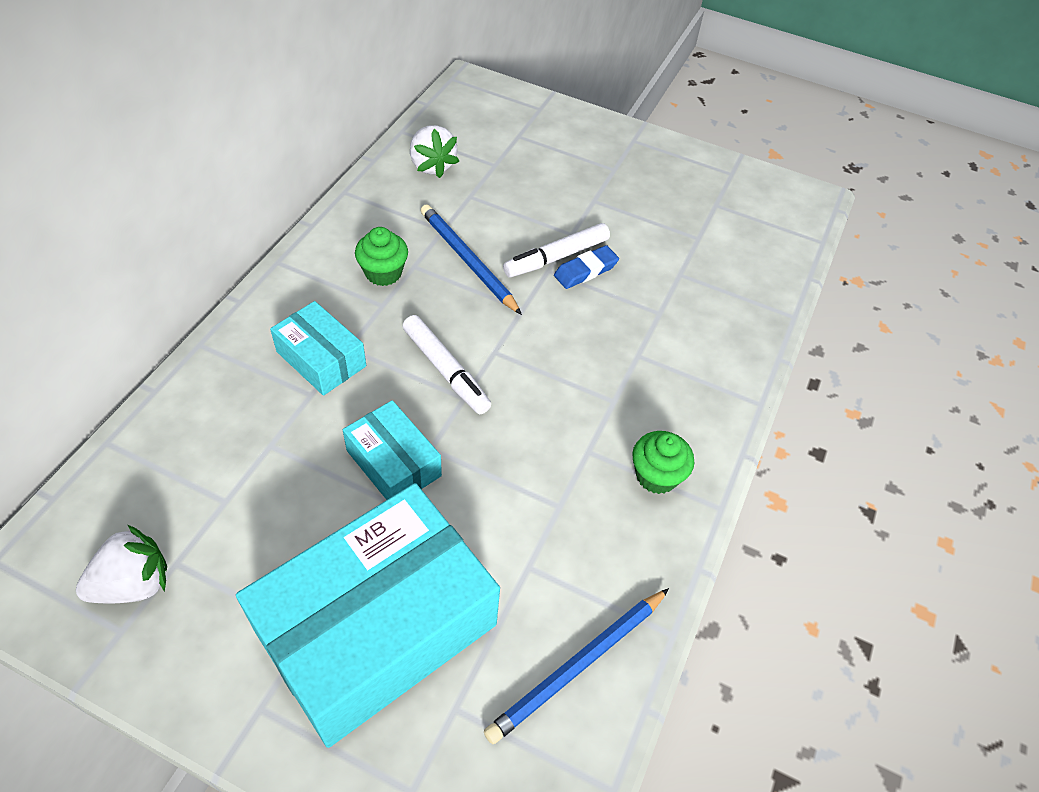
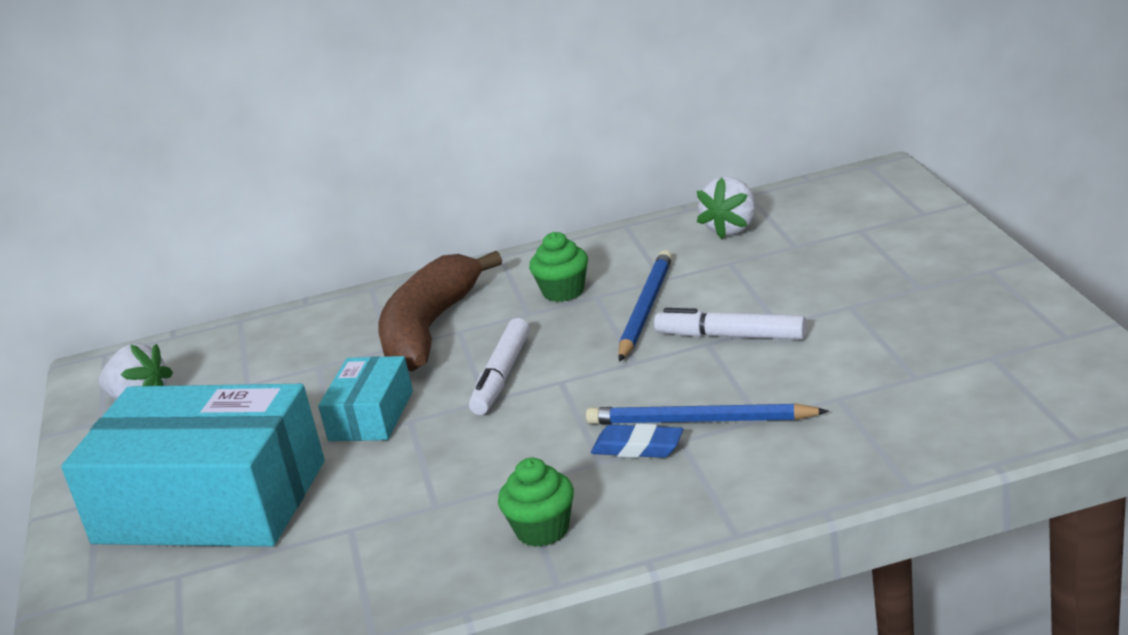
camera: 60 degrees right, 25 degrees down
(321, 359) = (429, 329): turquoise box -> brown banana
(578, 666) = (280, 606): blue pencil -> blue pencil (700, 421)
(585, 271) = (742, 357): blue eraser -> blue eraser (638, 447)

